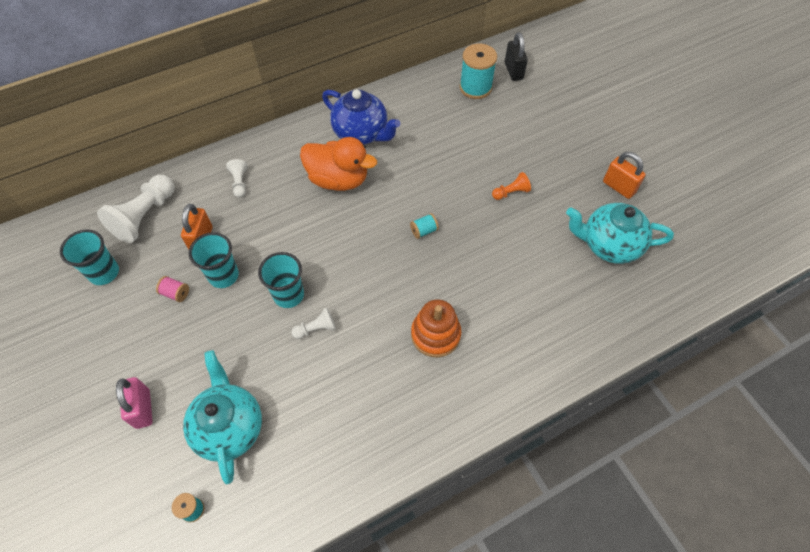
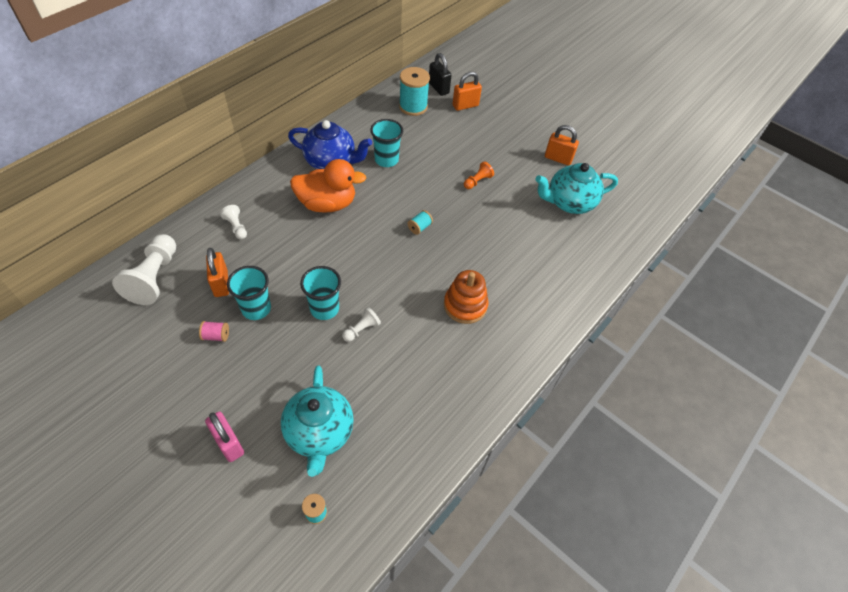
camera: 25 degrees left, 5 degrees down
(104, 273) = (134, 337): turquoise cup -> turquoise cup (386, 160)
(229, 427) = (319, 433): turquoise teapot -> turquoise teapot turned 150 degrees counterclockwise
(535, 98) = (465, 105): none -> orange padlock

